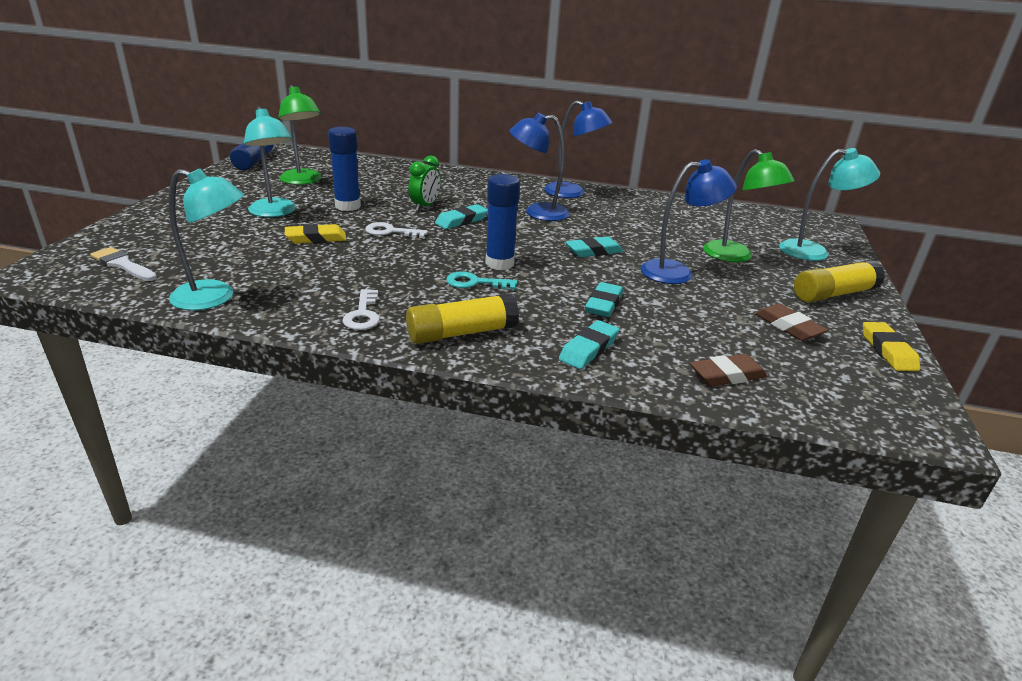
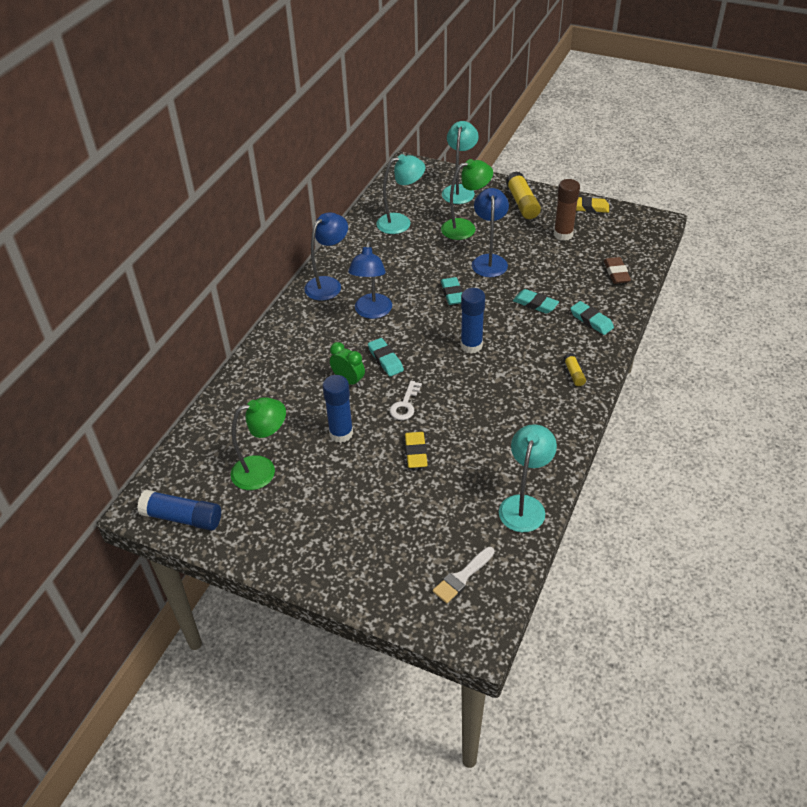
camera: 75 degrees left, 15 degrees up
(275, 212) = (351, 485): turquoise lamp -> turquoise lamp (401, 222)
(363, 314) = (549, 421): white key -> none
(461, 333) = (574, 374): yellow glue stick -> yellow glue stick, size x0.52
(475, 283) = (503, 361): turquoise key -> none
(788, 327) = (563, 234): brown eraser -> brown glue stick

